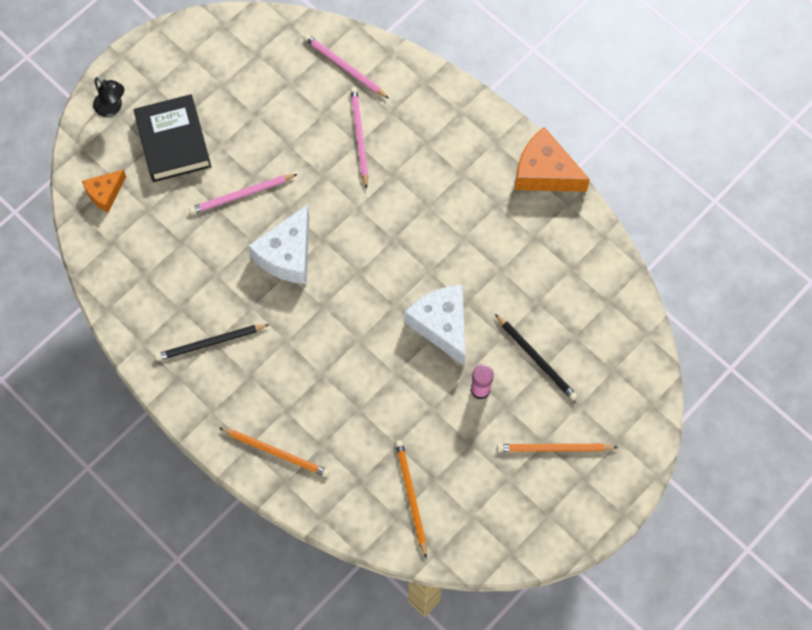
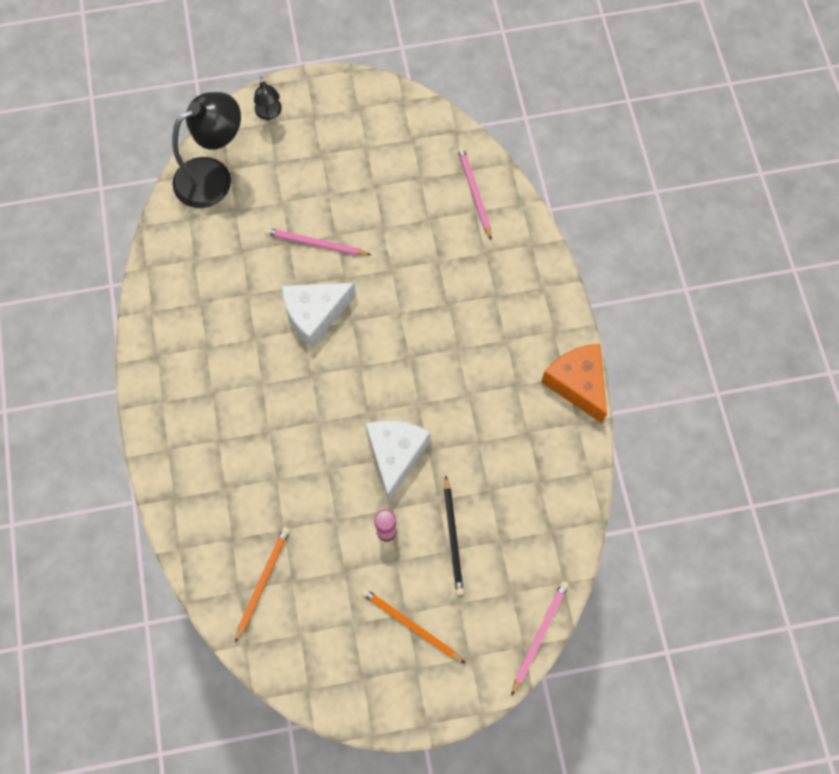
camera: 35 degrees right, 0 degrees up
(105, 193) = (213, 176): orange cheese -> black lamp
(173, 142) = (295, 169): black book -> none
(210, 343) = (202, 346): black pencil -> none
(276, 452) = (185, 469): orange pencil -> none
(359, 136) = (444, 256): pink pencil -> pink pencil (539, 635)

